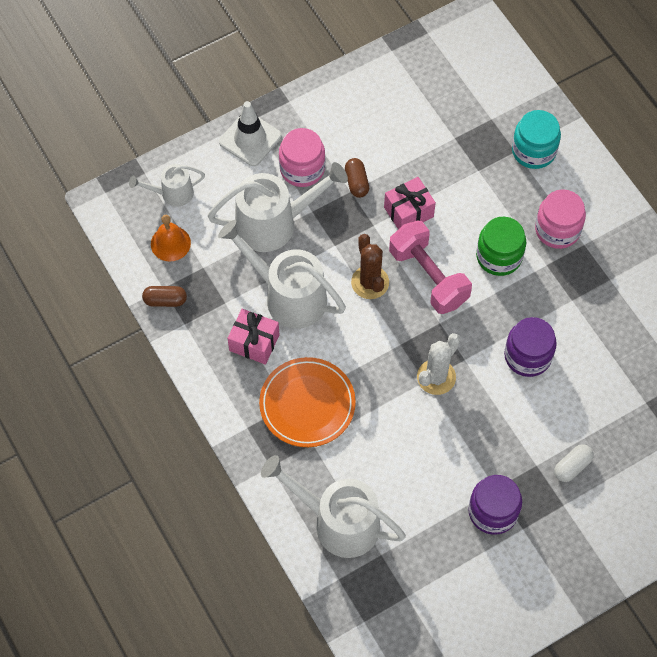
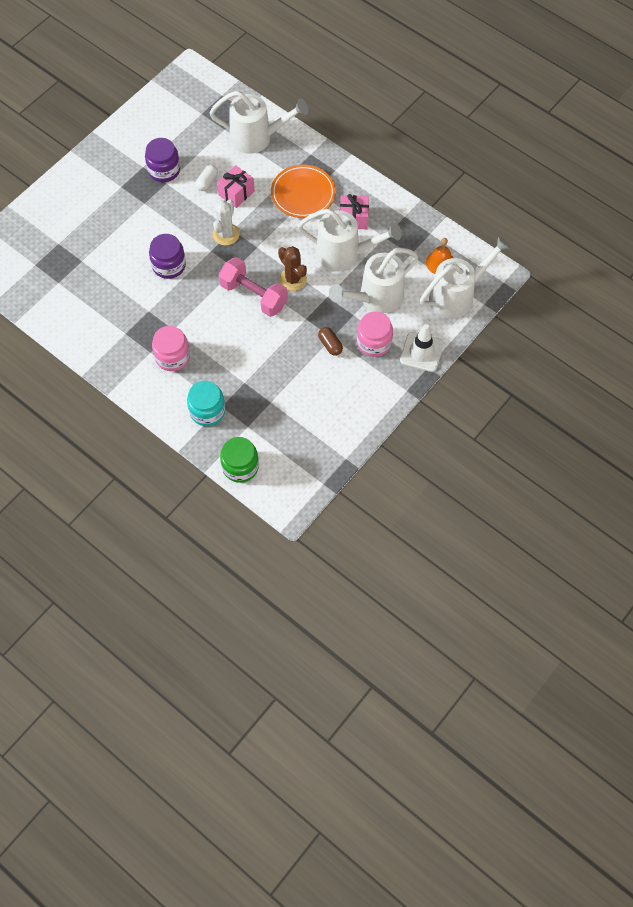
camera: 160 degrees right, 0 degrees up
(165, 300) = (424, 226): brown capsule -> none
(172, 193) = (457, 295): white watering can -> white watering can, size x1.85
(408, 212) = (284, 335): pink gift -> pink gift (236, 193)
(499, 256) = (209, 325): green jar -> green jar (240, 466)
(572, 466) = (121, 209): white capsule -> white capsule (207, 182)

